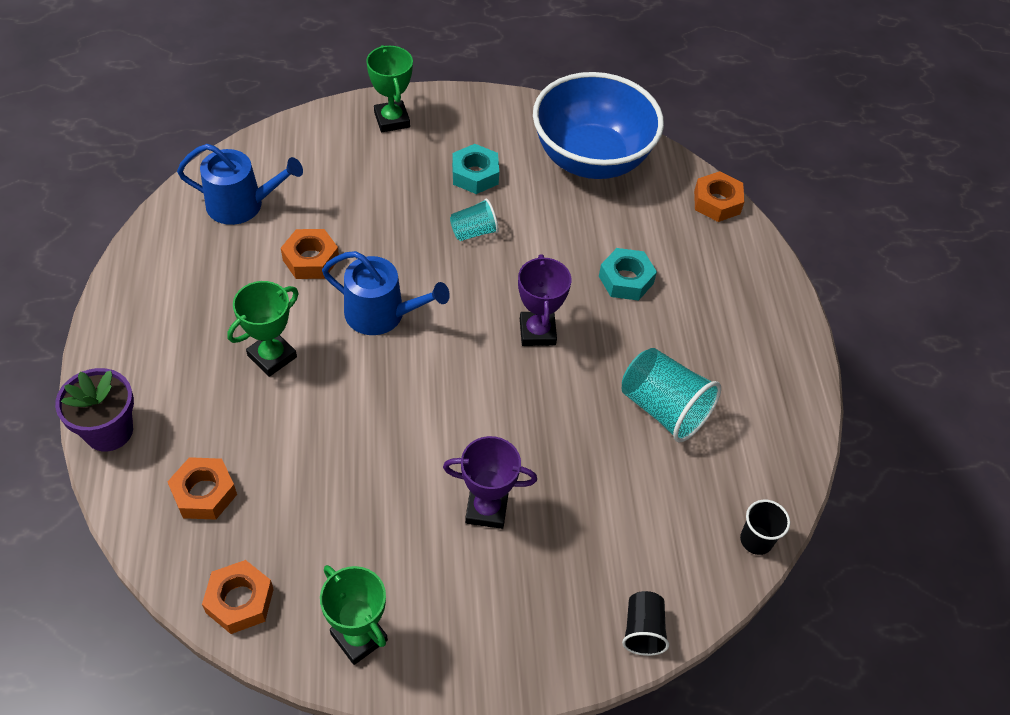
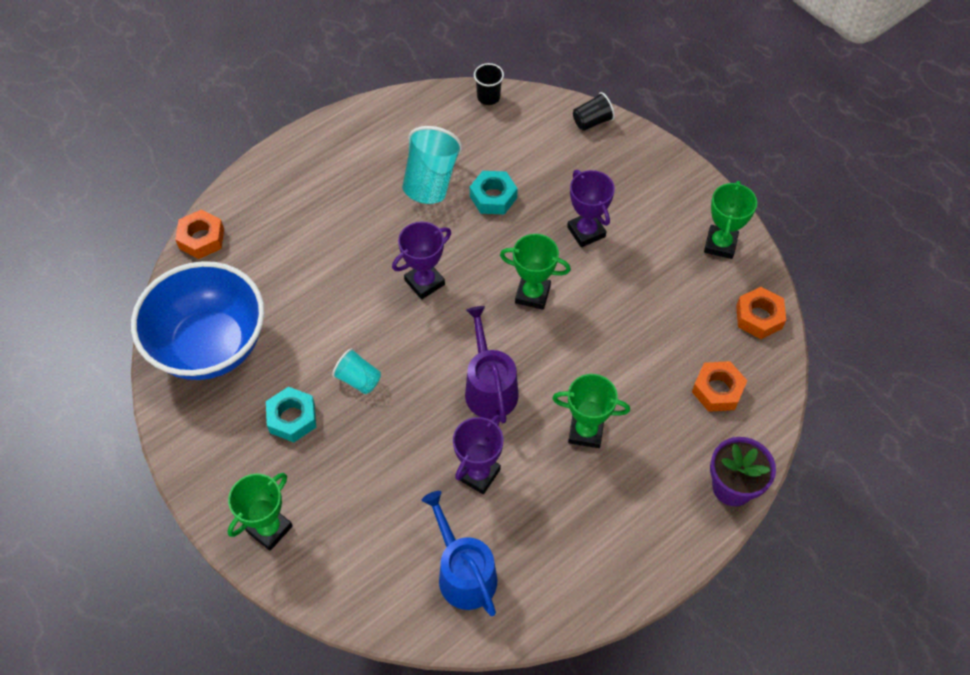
camera: 120 degrees left, 5 degrees up
(311, 259) = (478, 474): orange nut -> purple trophy
(382, 314) = (489, 387): blue watering can -> purple watering can
(450, 409) = (532, 294): none -> green trophy
(626, 279) = (331, 256): turquoise nut -> turquoise nut (493, 197)

